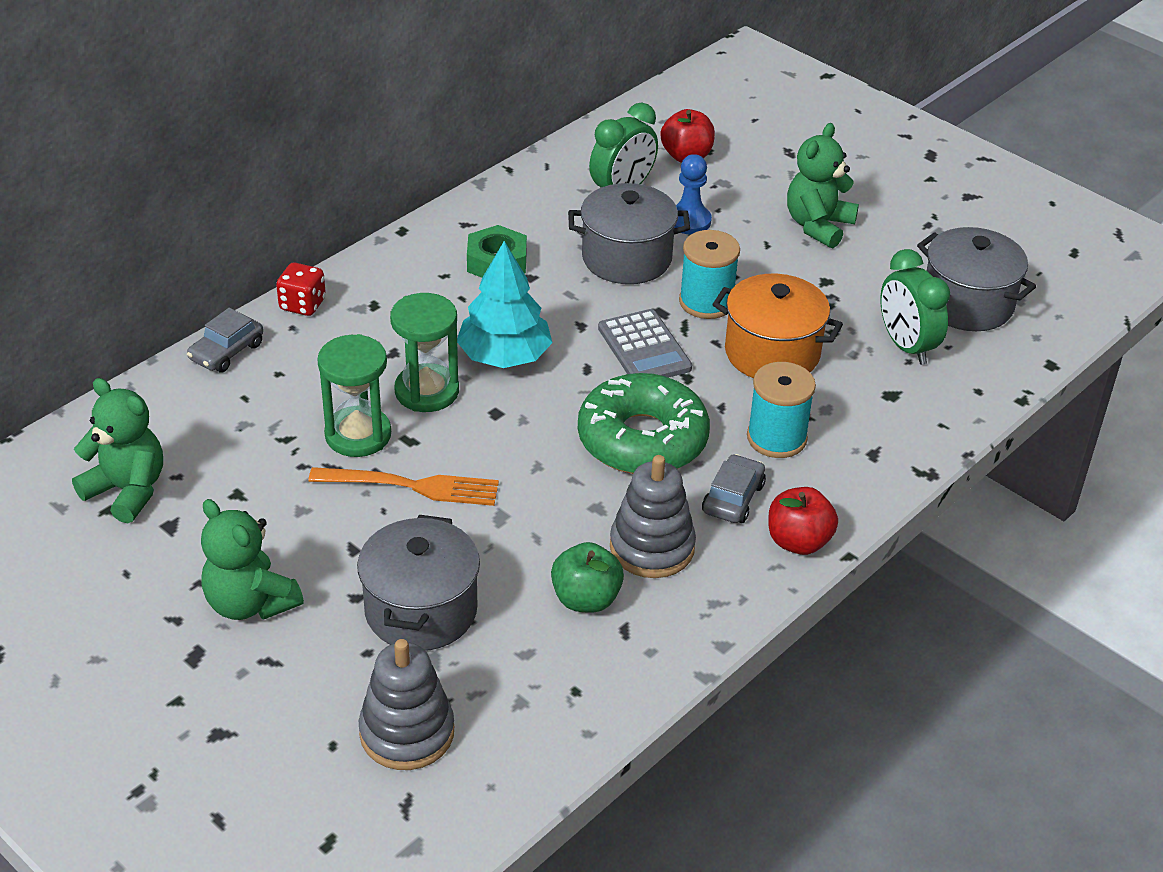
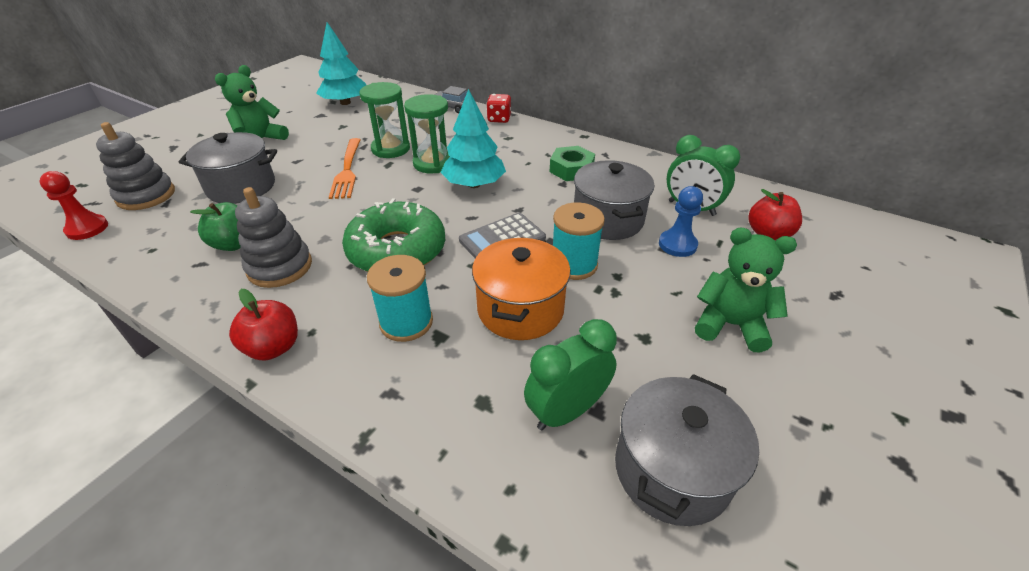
camera: 80 degrees right, 0 degrees up
(127, 490) = (345, 102): green teddy bear -> turquoise tree
(493, 787) = (87, 228): none -> red pawn
(733, 498) = (330, 303): grey car -> none

